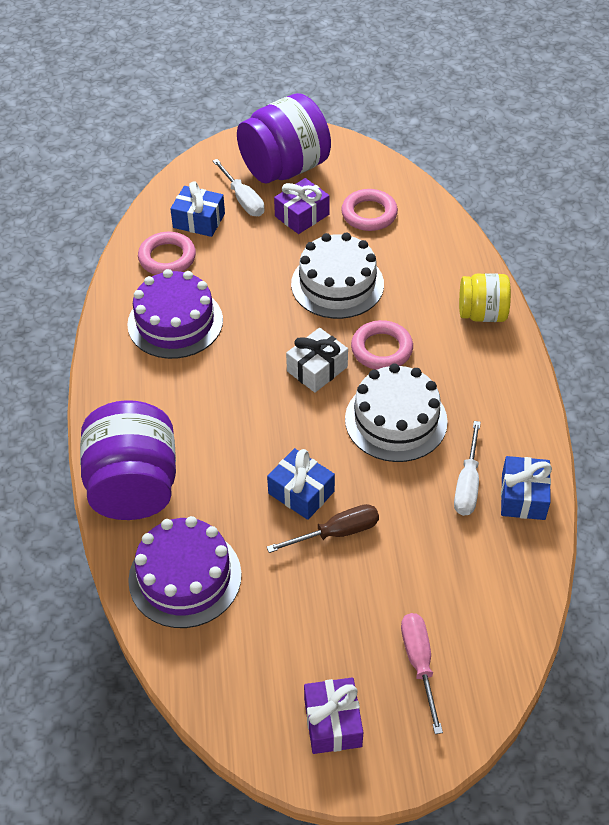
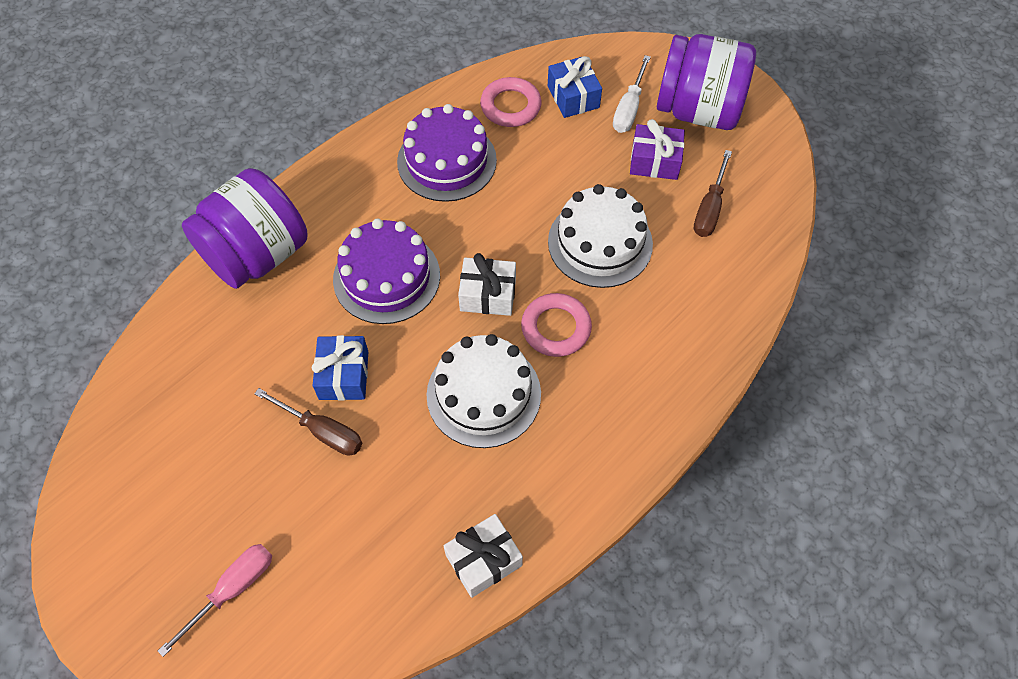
camera: 50 degrees right, 10 degrees up
(185, 577) = (196, 352): purple cake -> purple cake (386, 277)
(333, 722) = (128, 559): purple gift -> none
(369, 214) = (710, 208): pink ring -> brown screwdriver
(467, 484) = (459, 502): white screwdriver -> none
(482, 314) = (677, 380): yellow jar -> none
(523, 496) = (483, 560): blue gift -> white gift

